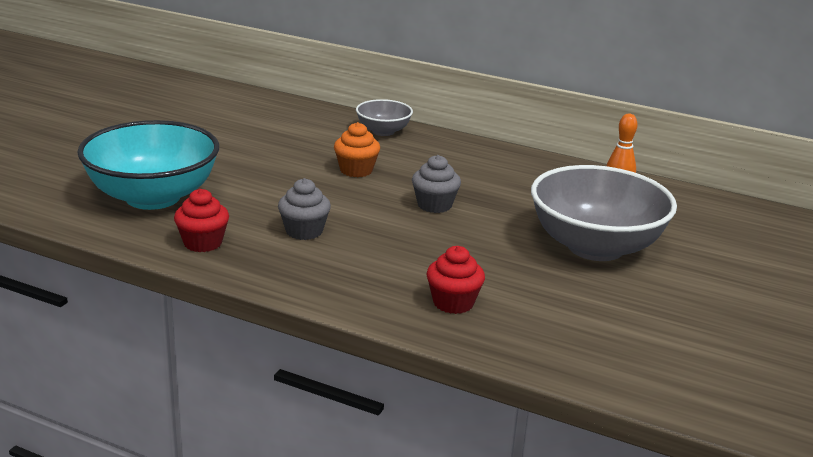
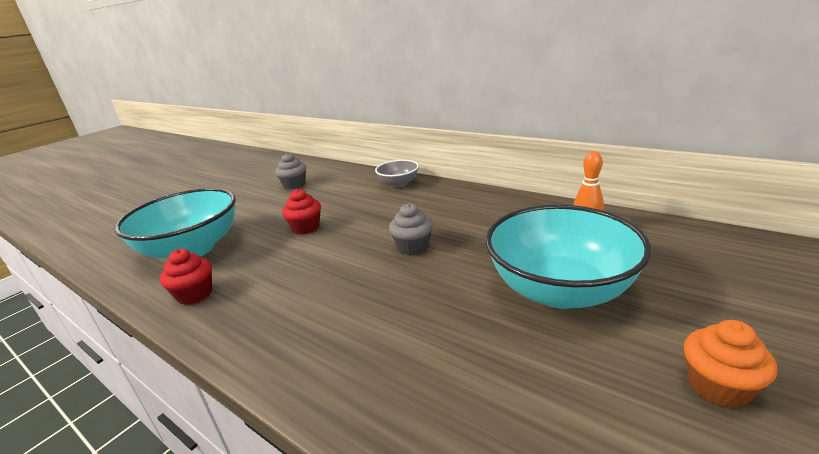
camera: 15 degrees right, 0 degrees up
(304, 231) = (287, 279): grey cupcake -> grey cupcake (294, 185)
(356, 170) = (362, 217): orange cupcake -> orange cupcake (718, 386)
(453, 303) = (386, 371): red cupcake -> red cupcake (306, 228)
(595, 247) = (560, 290): grey bowl -> turquoise bowl

